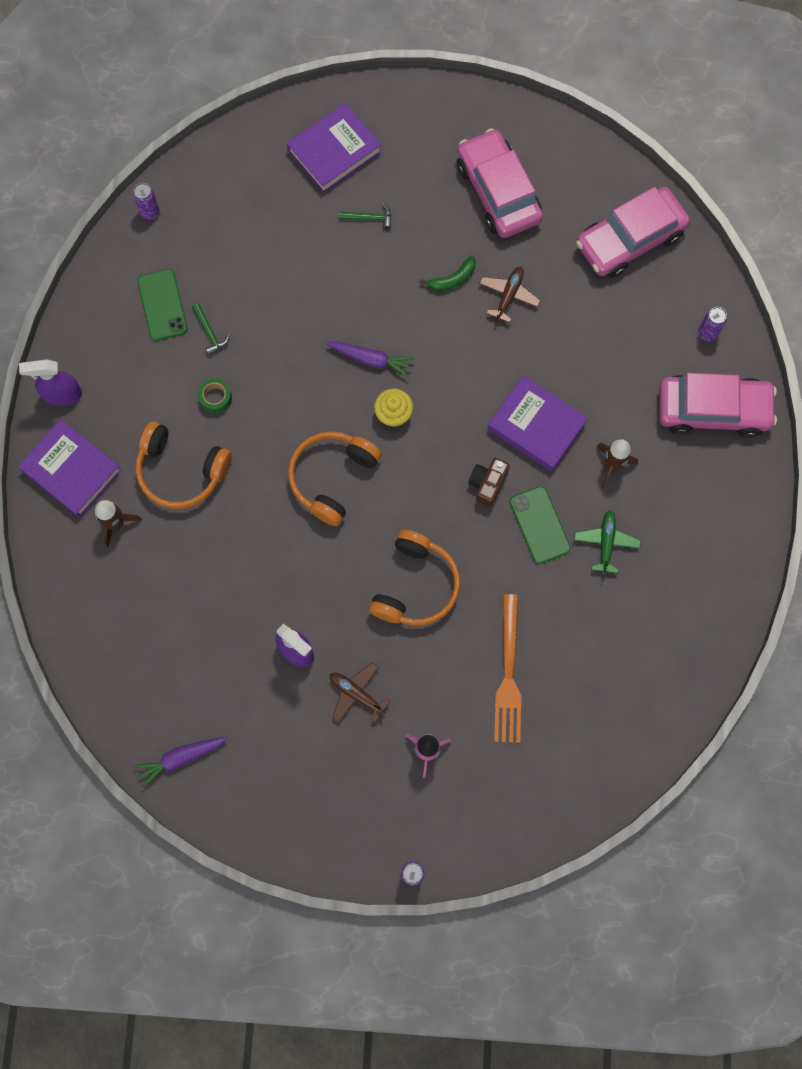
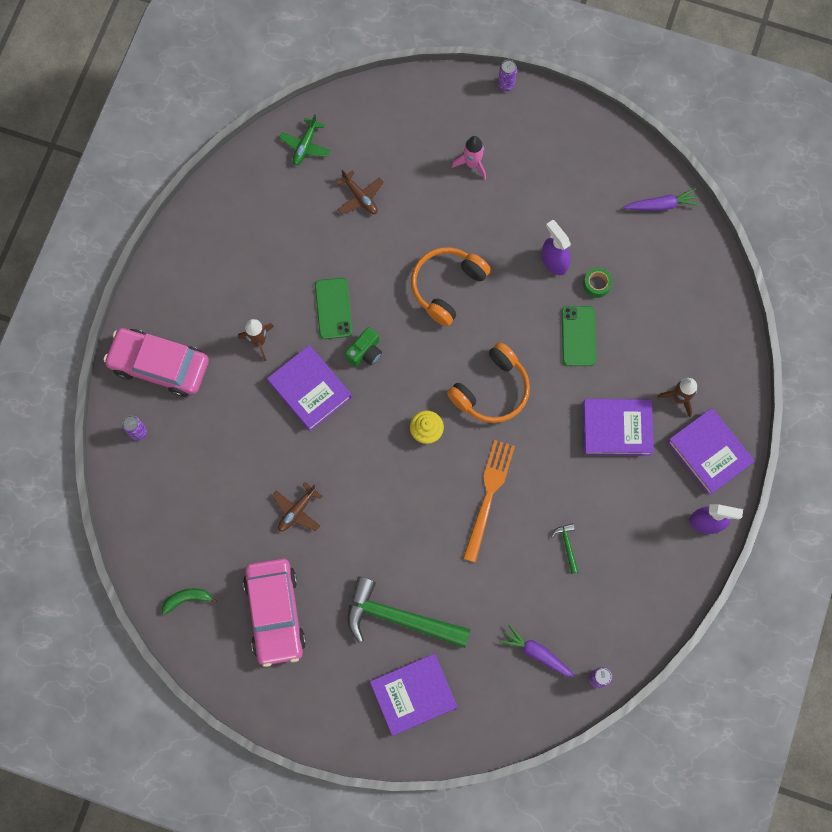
camera: 165 degrees left, 0 degrees up
(162, 305) = (604, 583): green phone -> green phone (578, 336)
(181, 471) = (616, 428): orange headphones -> purple book
(215, 398) = (574, 484): green tape -> green tape (597, 284)
(357, 694) = (515, 217): brown plane -> brown plane (360, 197)
(369, 218) = (399, 618): green hammer -> green hammer, size x2.49
(371, 360) = (432, 484): purple carrot -> purple carrot (536, 653)
(452, 279) = (341, 539): green banana -> green banana (187, 599)
(487, 484) = (365, 352): brown camera -> green camera
(508, 675) = (394, 202): orange fork -> orange fork (488, 495)
(606, 543) = (285, 281): green plane -> green plane (305, 145)
(630, 239) = (173, 535): pink car -> none

